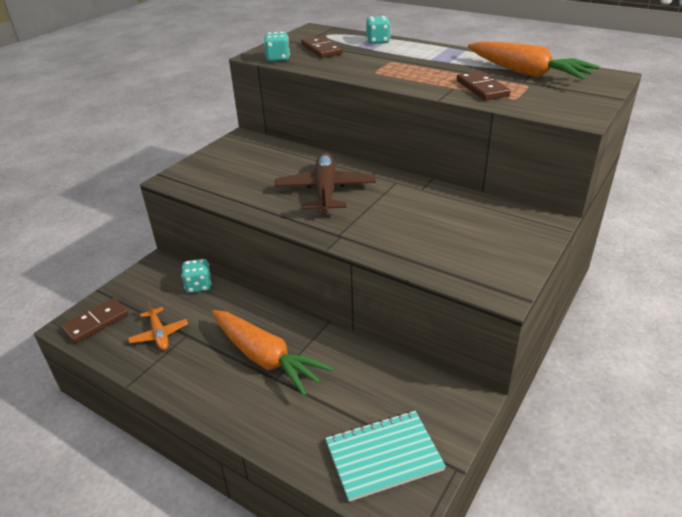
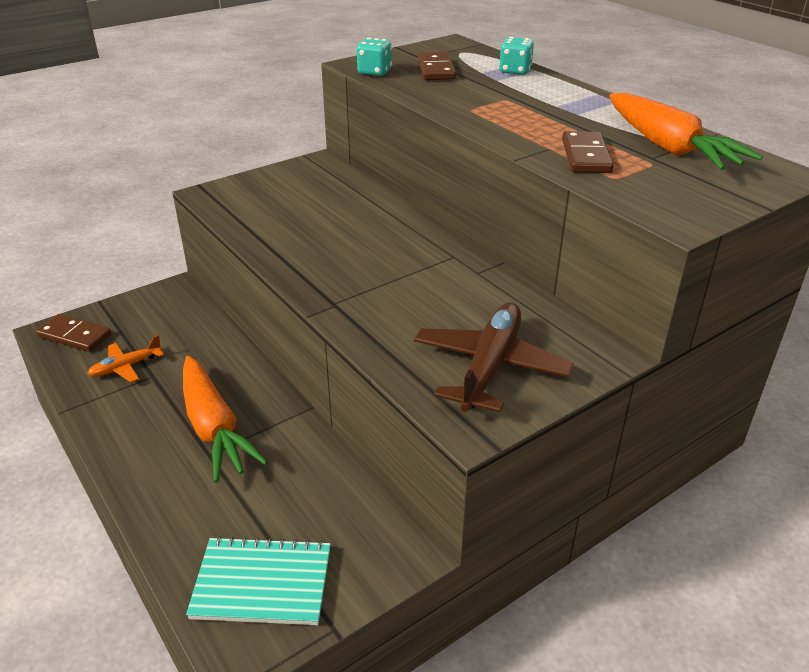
camera: 20 degrees right, 0 degrees up
(96, 322) = (75, 335): brown domino -> brown domino turned 45 degrees clockwise
(159, 334) = (126, 367): orange plane -> orange plane turned 60 degrees clockwise
(199, 286) = (201, 325): turquoise dice -> none
(325, 191) = (361, 247): brown plane -> brown plane (489, 367)

